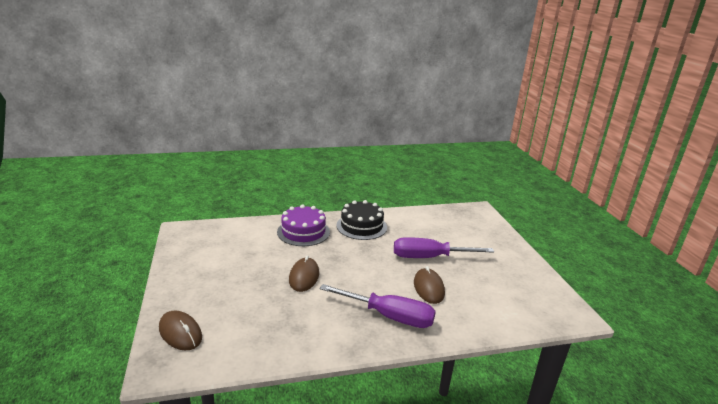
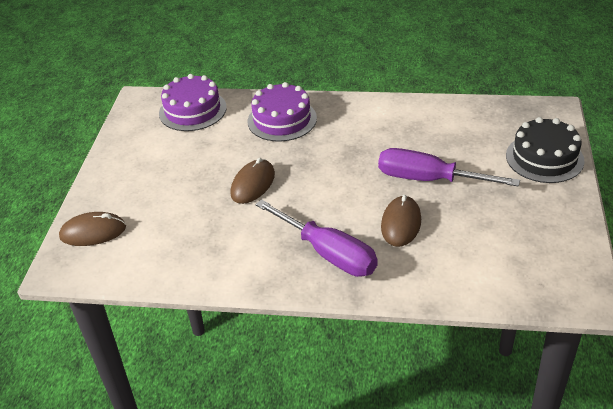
camera: 25 degrees right, 15 degrees up
(180, 333) = (93, 232): brown mouse -> brown mouse turned 75 degrees counterclockwise
(229, 232) = (192, 110): none -> purple cake
(361, 226) = (362, 120): black cake -> black cake (544, 158)

